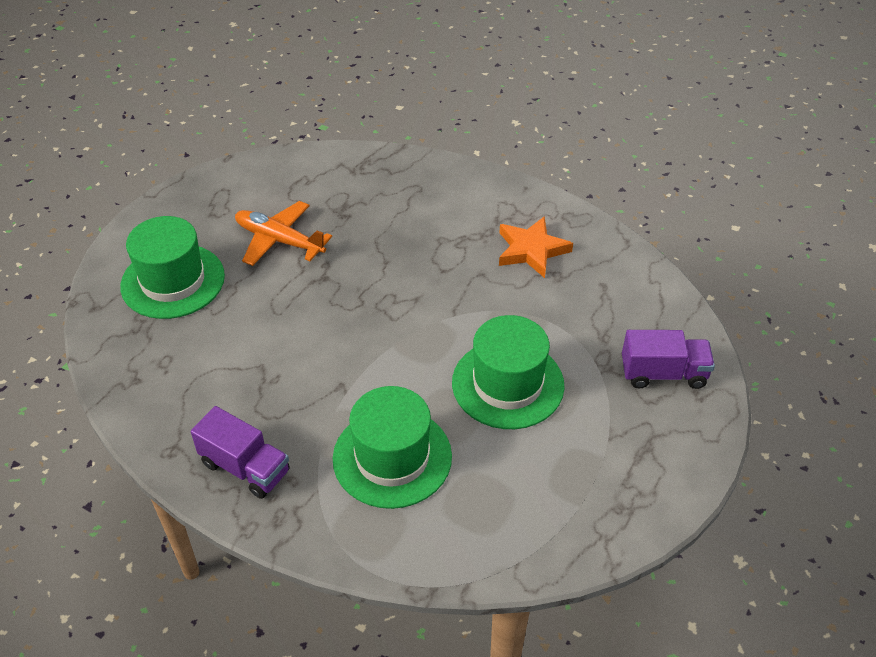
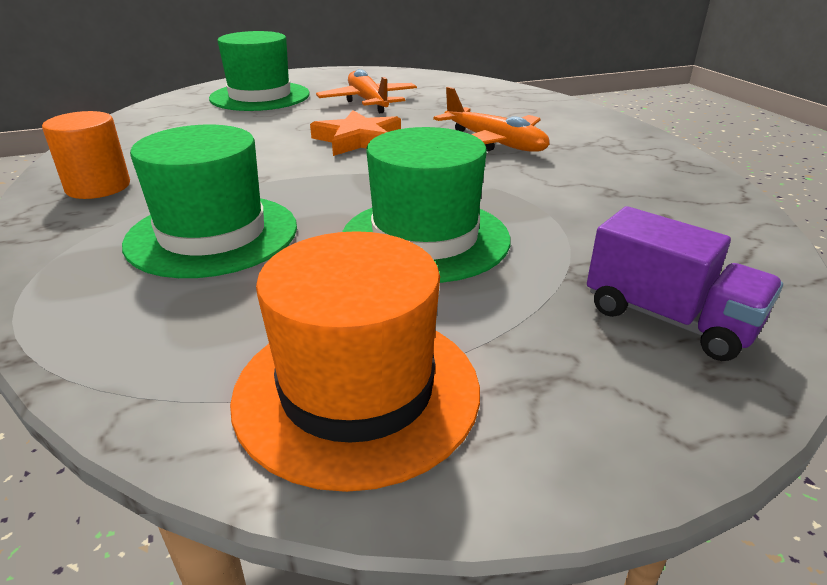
camera: 40 degrees right, 15 degrees down
(245, 467) = (98, 187): purple truck -> orange cylinder
(439, 254) = (494, 143): none -> orange plane
(531, 250) = (602, 168): orange star -> orange star (358, 140)
(589, 499) = (357, 391): none -> orange hat

